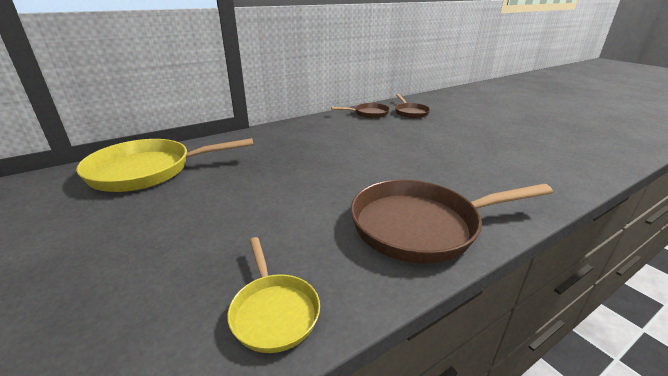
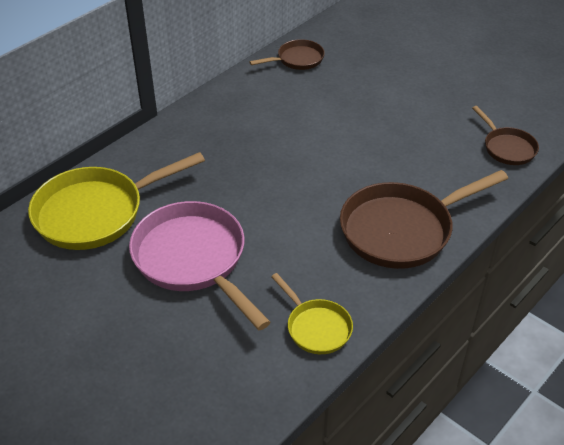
camera: 15 degrees left, 15 degrees up
(194, 216) = (193, 259): none -> pink pan
(410, 112) = (349, 48): brown pan -> brown pan (507, 148)

